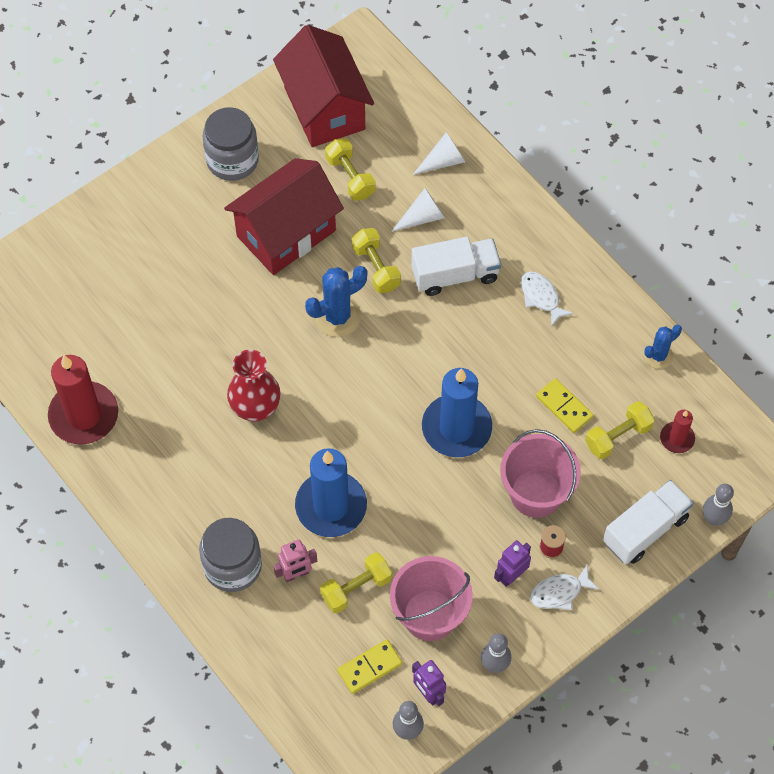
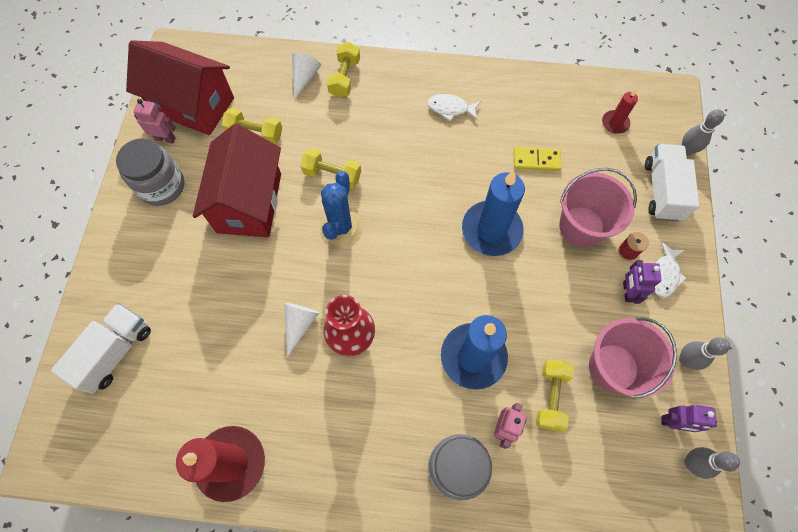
camera: 45 degrees left, 5 degrees up
(274, 120) = (165, 138): none -> pink robot
(369, 667) = (620, 444): yellow domino -> none
(422, 217) = (328, 120): white cone -> white cone (299, 324)
(455, 275) = (386, 138): white truck -> white truck (115, 352)
(618, 436) = (584, 150): yellow dumbbell -> yellow dumbbell (344, 78)
(658, 356) = (551, 86): blue cactus -> none

